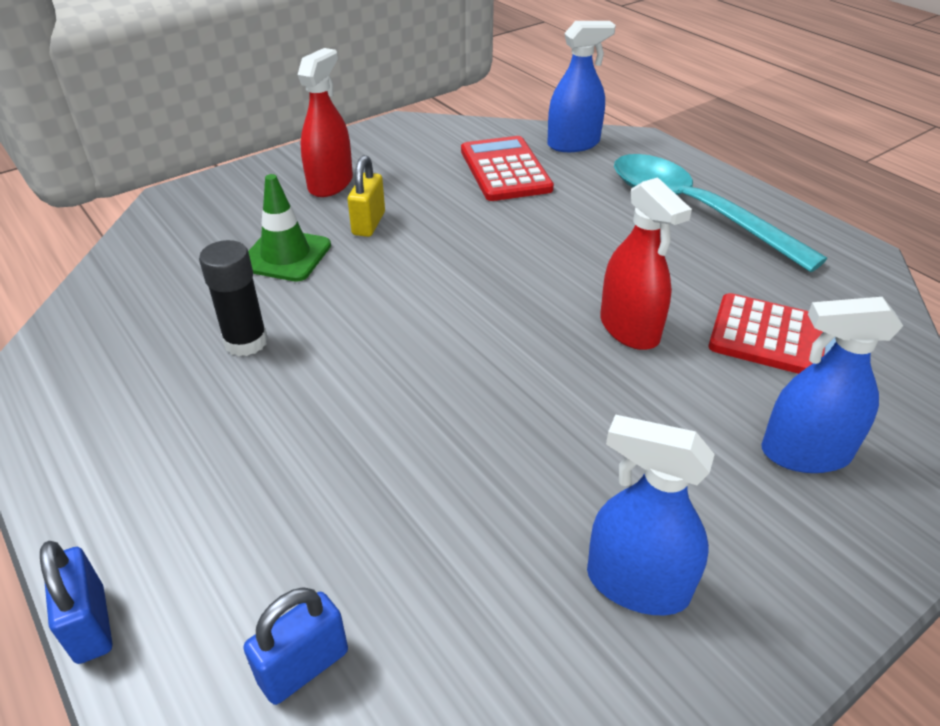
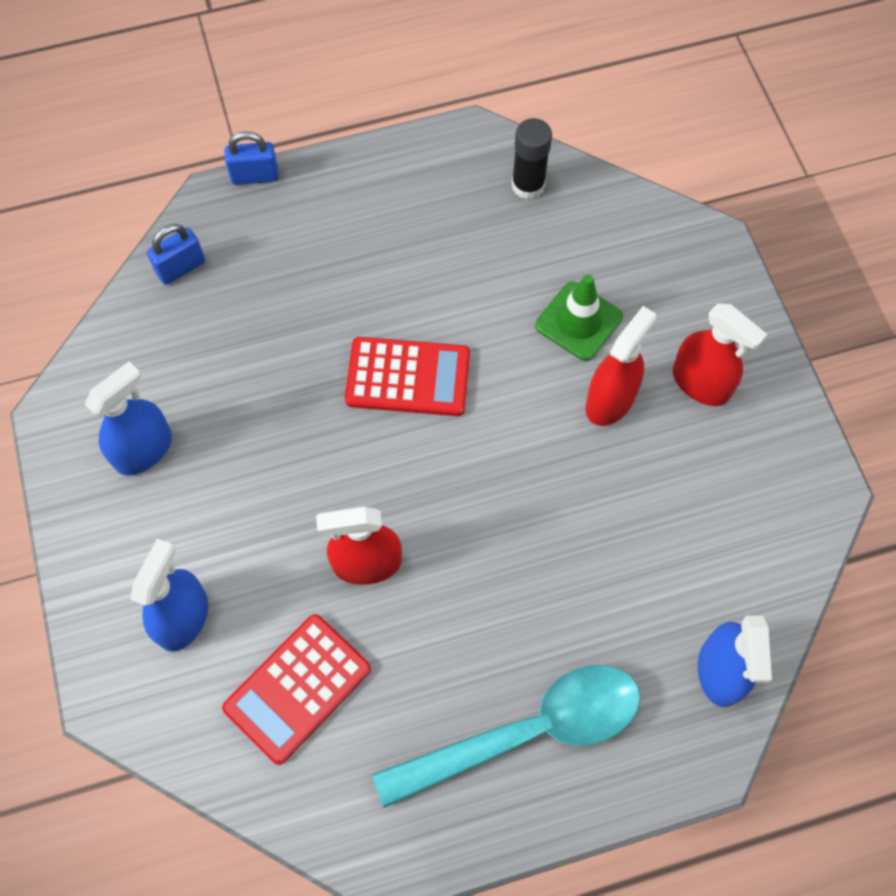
camera: 110 degrees right, 25 degrees up
(246, 342) = (466, 275): black glue stick -> black glue stick (528, 185)
(303, 667) = (181, 268): blue padlock -> blue padlock turned 75 degrees clockwise
(368, 224) = (610, 400): yellow padlock -> red spray bottle
(505, 170) = (678, 566): red calculator -> red calculator (408, 377)

